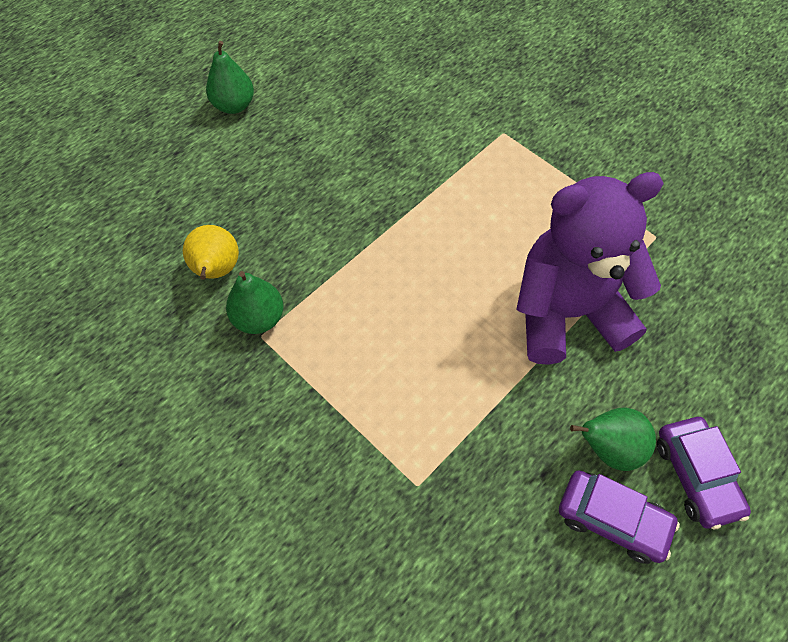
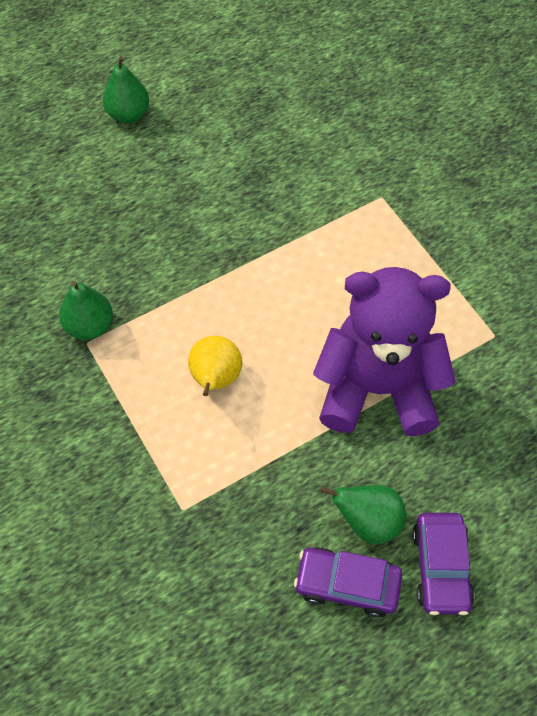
camera: 15 degrees right, 0 degrees up
(217, 270) = (65, 273): yellow pear -> yellow pear (215, 379)
(612, 519) = (347, 584): purple car -> purple car turned 150 degrees clockwise

